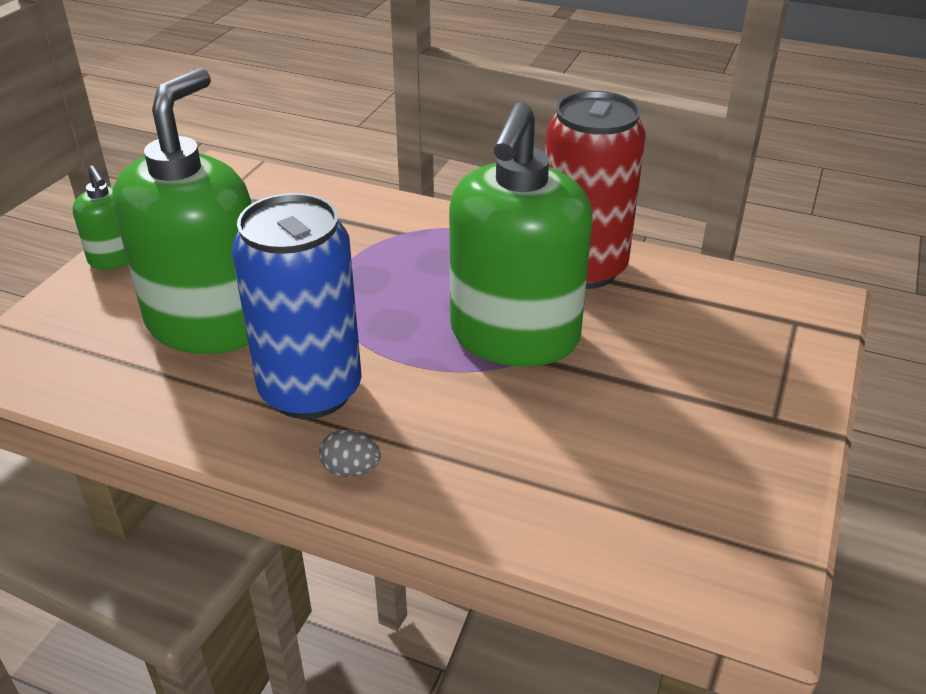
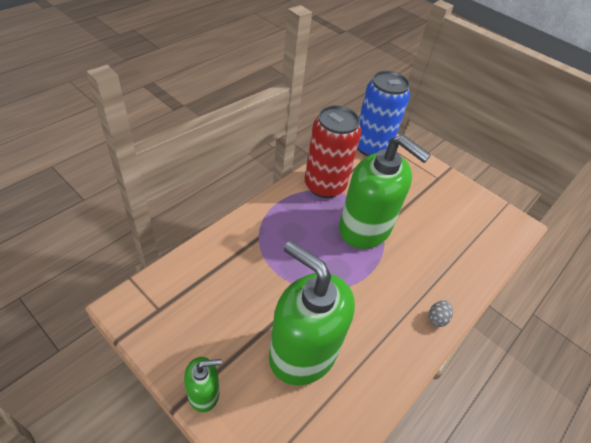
camera: 75 degrees left, 10 degrees up
(310, 391) = (378, 318): blue can -> blue can (371, 147)

